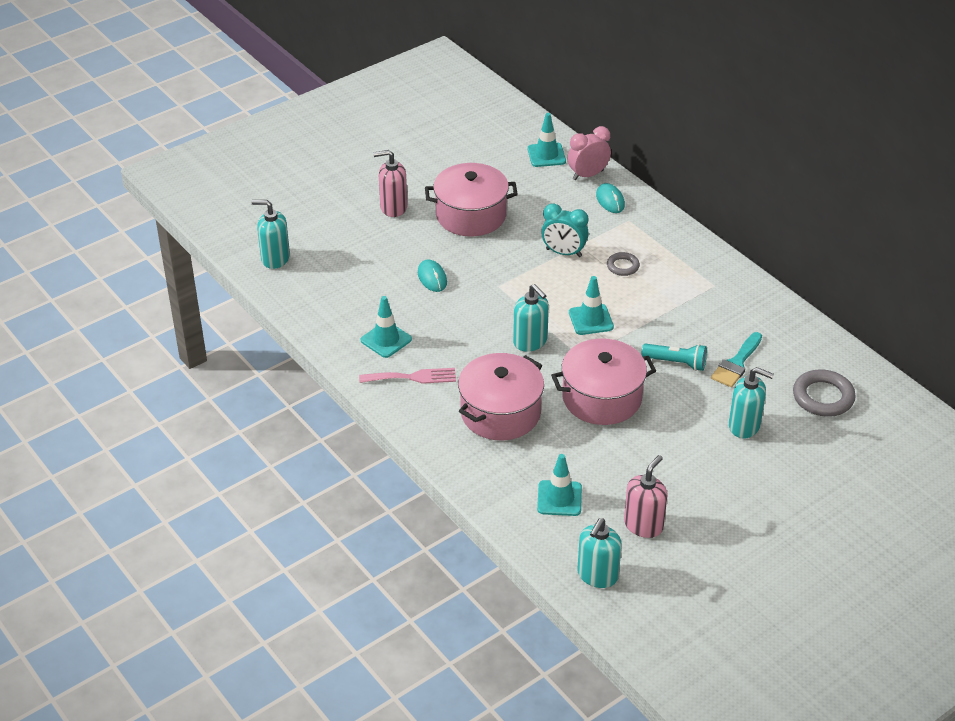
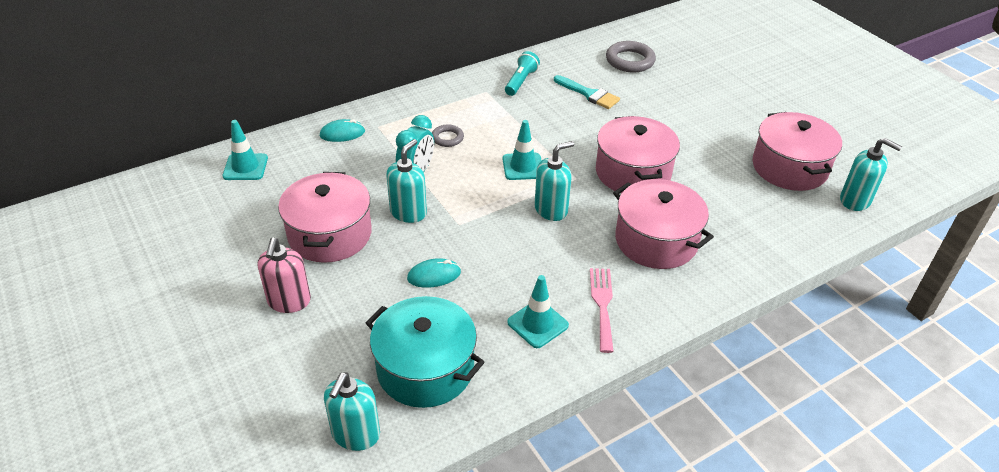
camera: 85 degrees left, 0 degrees up
(334, 284) = (425, 368): none -> turquoise pot
(559, 498) = (767, 213): turquoise traffic cone -> none
(588, 175) = (294, 143): pink clock -> none
(643, 525) = (789, 168): pink soap dispenser -> pink pot
(676, 362) = (586, 125): turquoise flashlight -> turquoise flashlight (520, 81)
(744, 426) = (665, 101): turquoise soap dispenser -> turquoise soap dispenser (408, 212)

